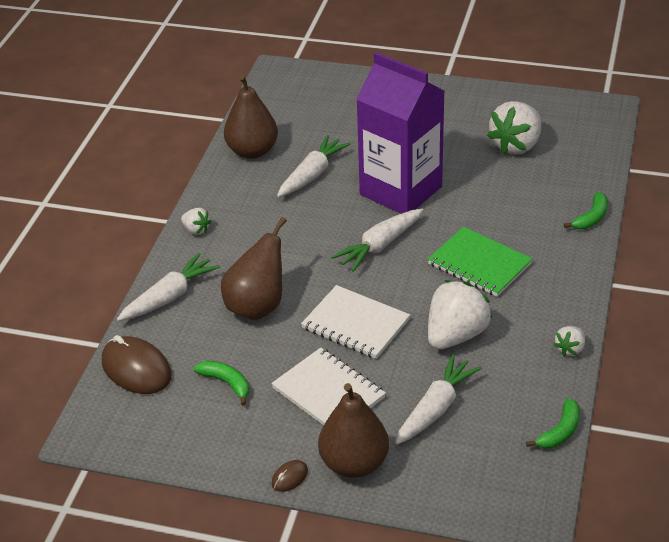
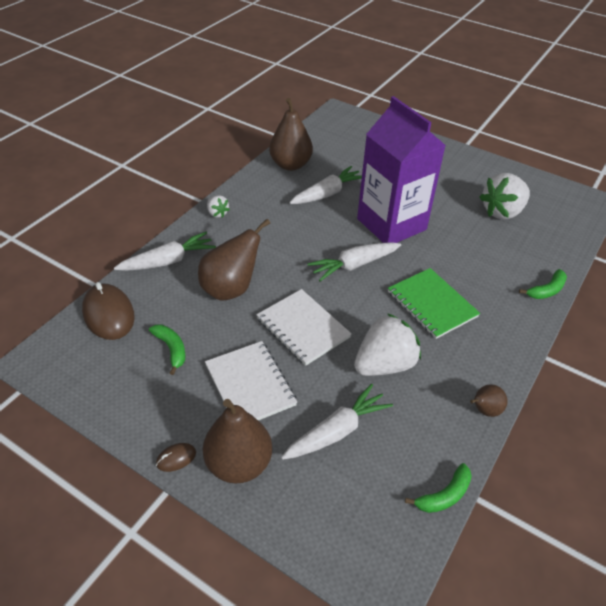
camera: 15 degrees right, 5 degrees up
(570, 349) = (484, 410): white strawberry -> brown pear

